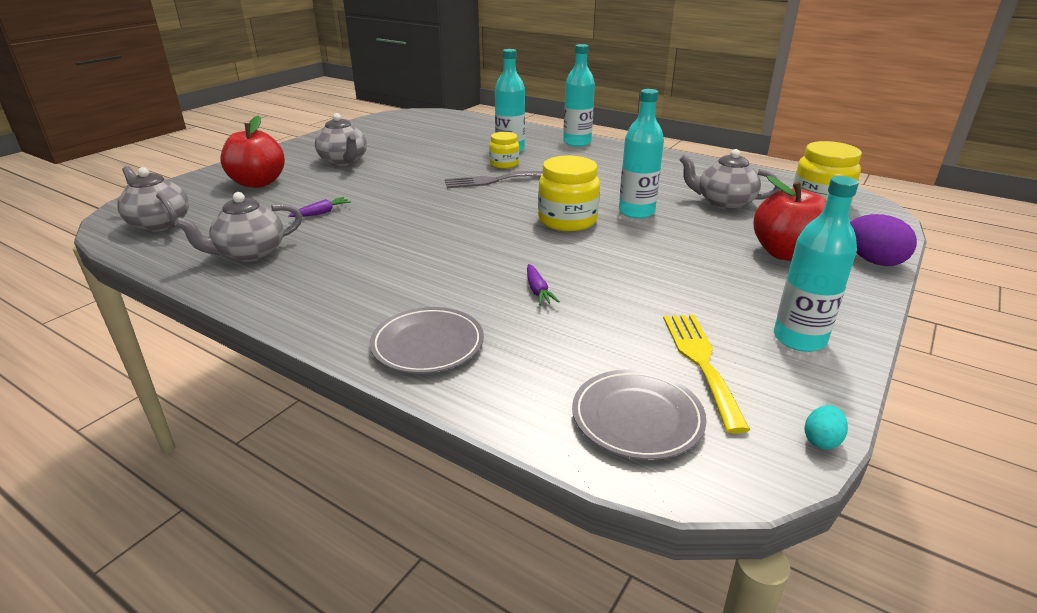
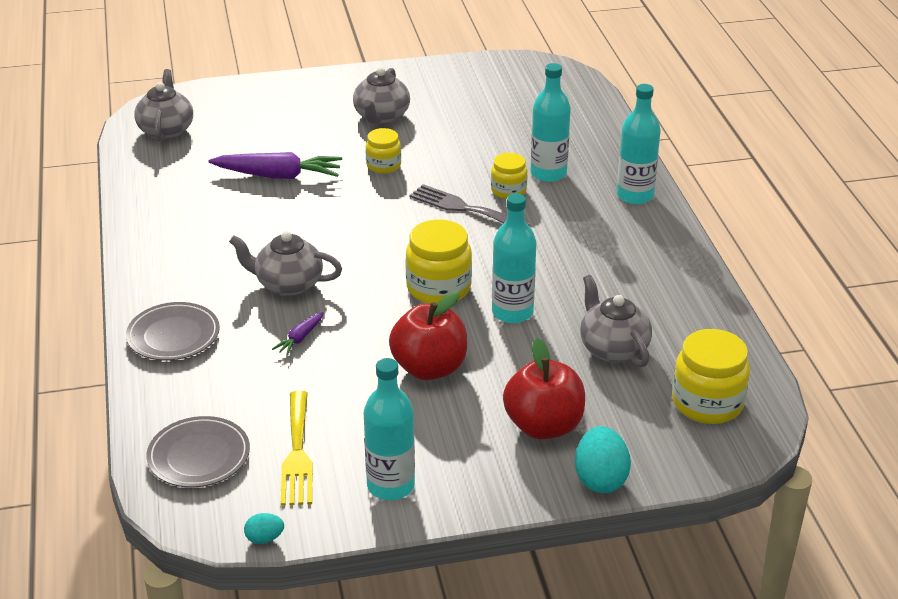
camera: 45 degrees right, 5 degrees up
(250, 253) = (182, 194): grey teapot -> grey teapot (288, 284)
(258, 183) = (282, 114): red apple -> red apple (429, 368)
(321, 213) = (278, 176): purple carrot -> purple carrot, size x2.08
(395, 181) = (383, 165): none -> yellow jar
(701, 362) = (297, 454): yellow fork -> yellow fork turned 135 degrees clockwise
(873, 261) = (600, 479): purple egg -> turquoise egg

